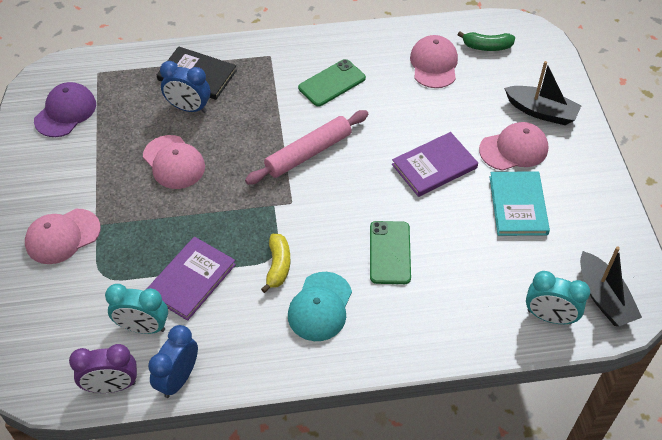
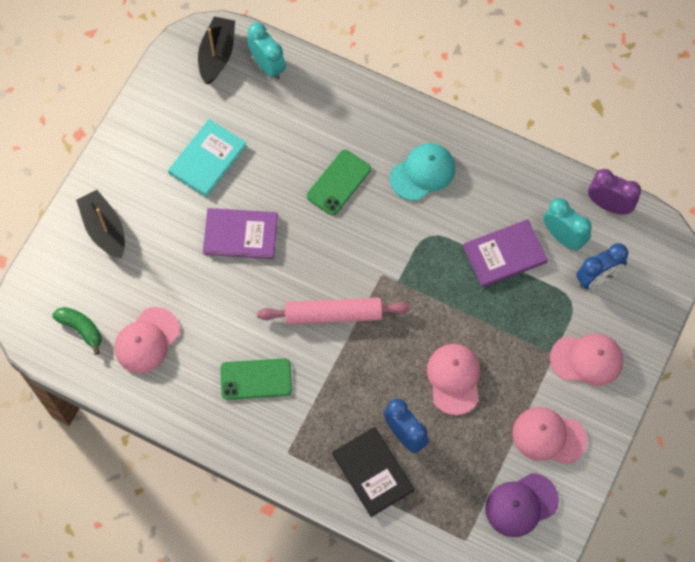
camera: 145 degrees left, 15 degrees up
(178, 379) = (558, 182): blue clock -> blue clock (597, 278)
(278, 266) = (431, 224): yellow banana -> none
(514, 149) = (162, 209): pink cap -> pink cap (548, 436)

